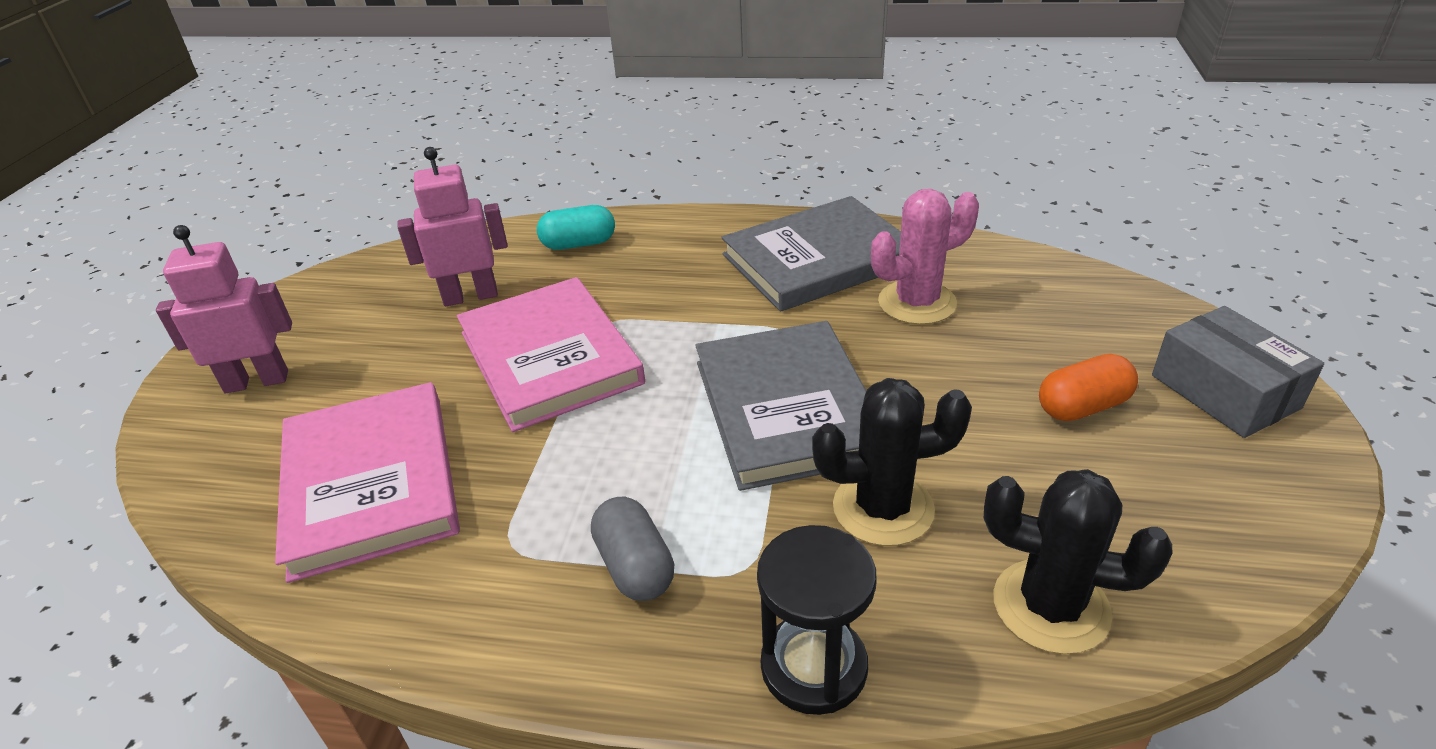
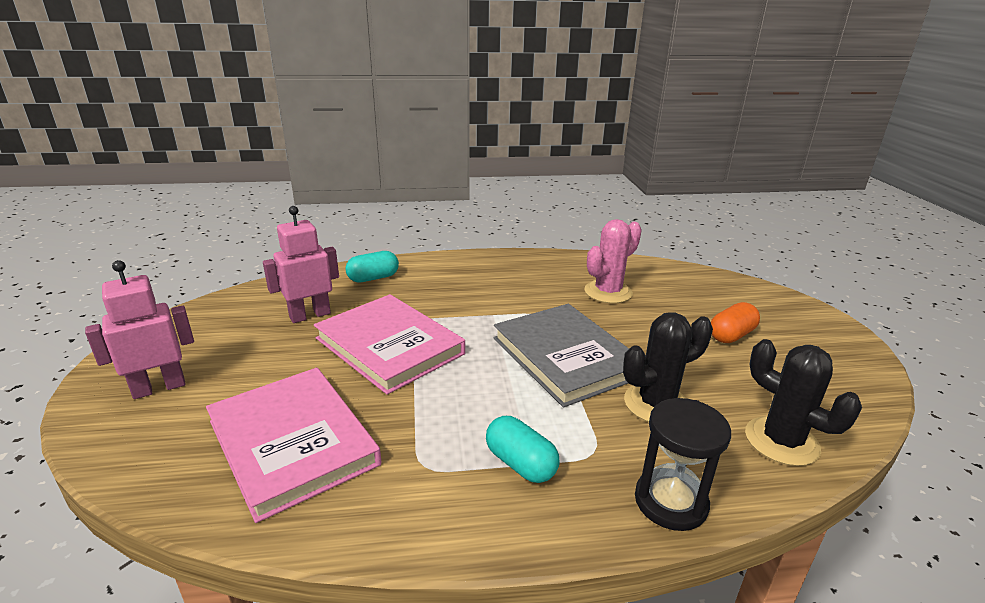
camera: 20 degrees left, 10 degrees down
(635, 566) = (520, 464): grey capsule -> turquoise capsule
(818, 259) = (536, 274): grey book -> none
(1051, 606) = (781, 441): black cactus -> black cactus turned 45 degrees clockwise
(1224, 392) = (796, 319): grey box -> none

